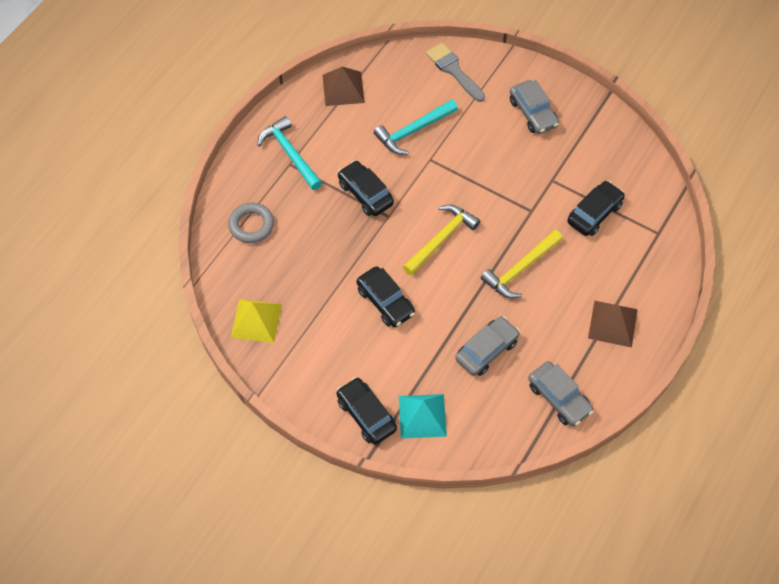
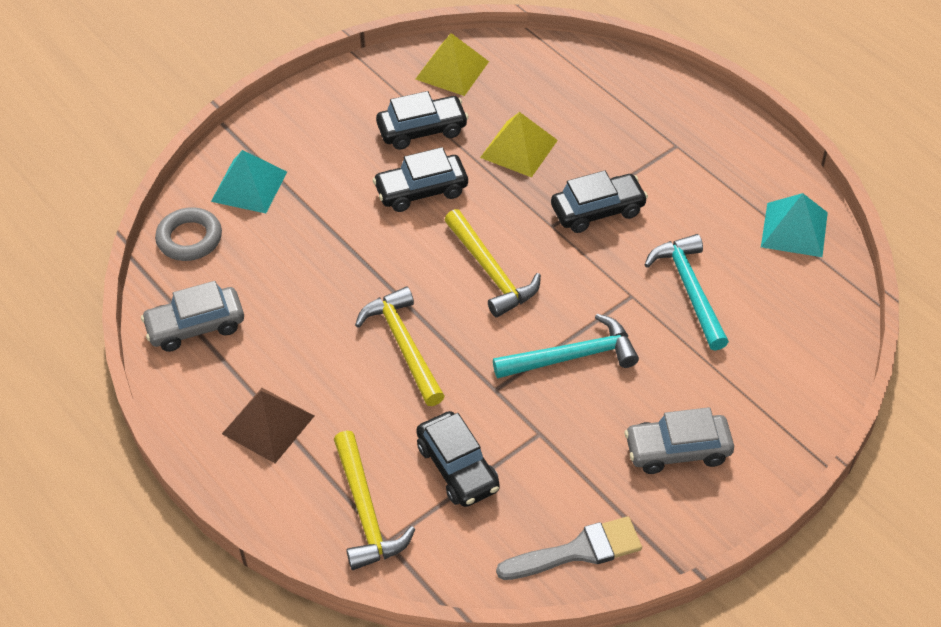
camera: 110 degrees right, 10 degrees down
(251, 225) = (591, 91): grey ring -> grey ring (189, 238)
(290, 153) = (693, 149): turquoise hammer -> turquoise hammer (572, 356)
(324, 254) = (518, 148): none -> yellow pyramid
(343, 88) = (794, 229): brown pyramid -> turquoise pyramid
(366, 415) = (279, 137): black car -> black car (422, 130)
(453, 70) = (795, 371): grey brush -> grey brush (578, 551)
(486, 350) = (302, 272): grey car -> none
(645, 250) = (366, 512): none -> yellow hammer

